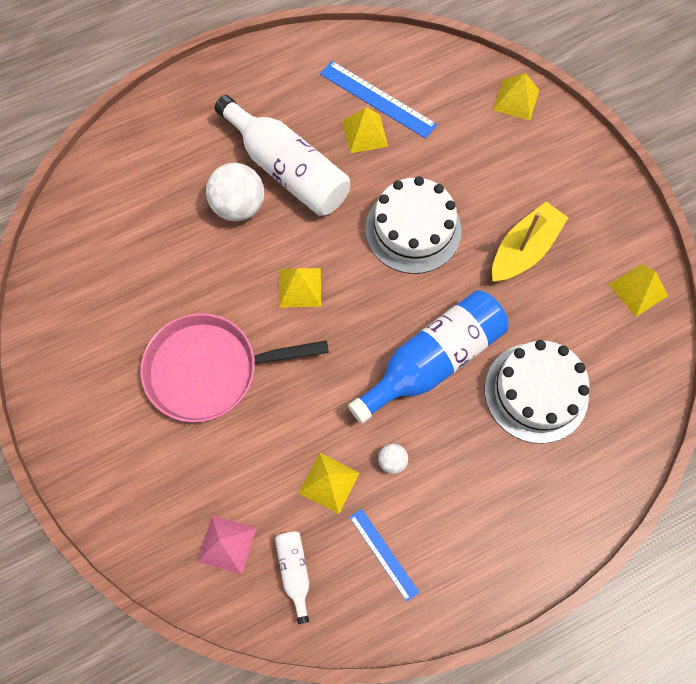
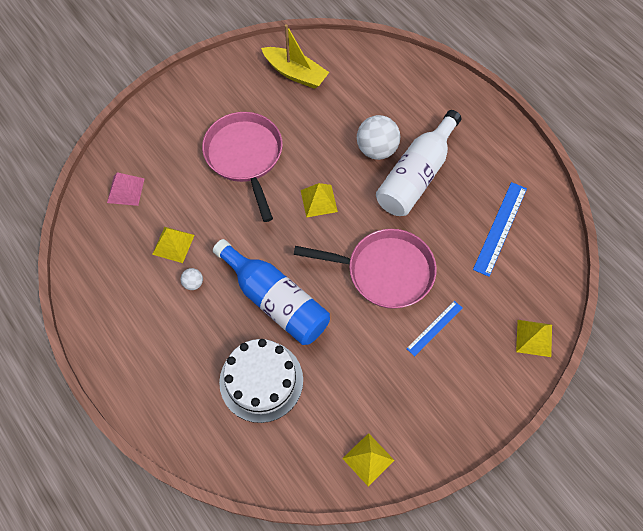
camera: 80 degrees right, 5 degrees down
(294, 571) = (111, 233): white bottle -> none
(364, 133) = (464, 223): yellow pyramid -> none
(383, 554) = (126, 287): blue ruler -> blue ruler (434, 328)
(413, 230) = (385, 271): white cake -> pink pan
(524, 249) = (386, 359): yellow boat -> yellow boat (295, 73)

